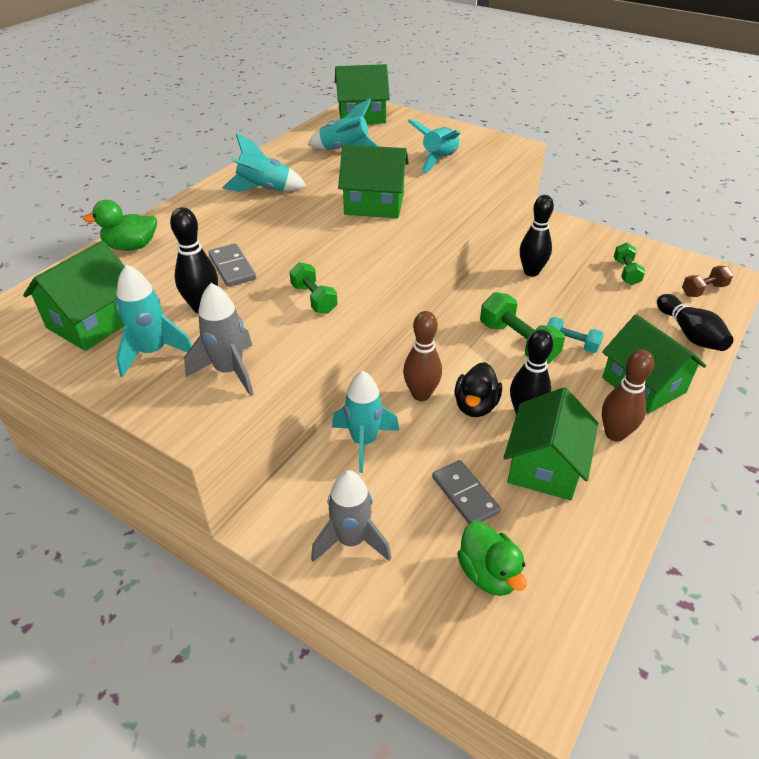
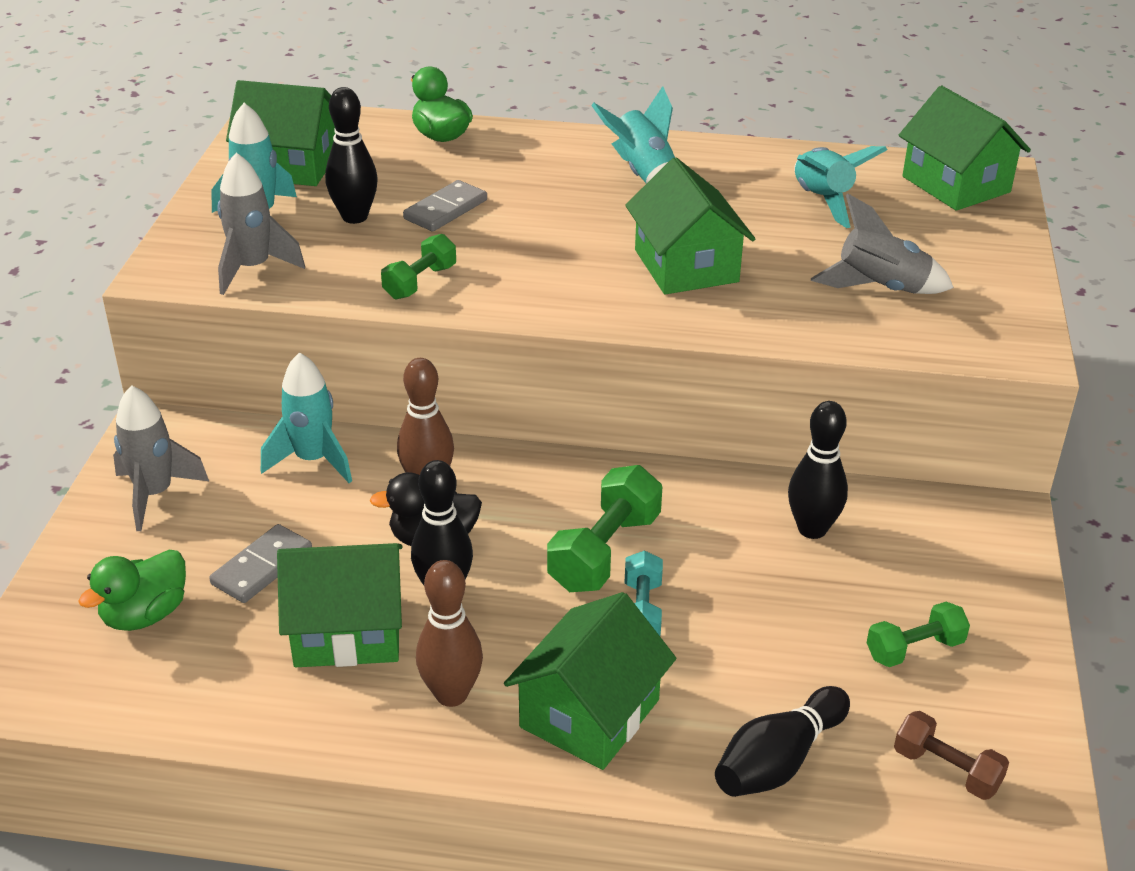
camera: 65 degrees right, 5 degrees down
(439, 160) = (880, 289): turquoise rocket -> grey rocket

